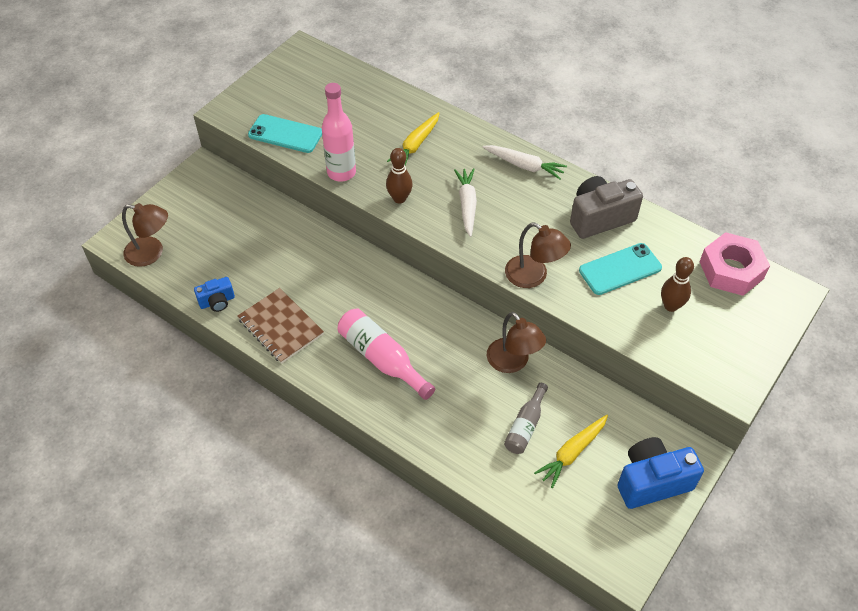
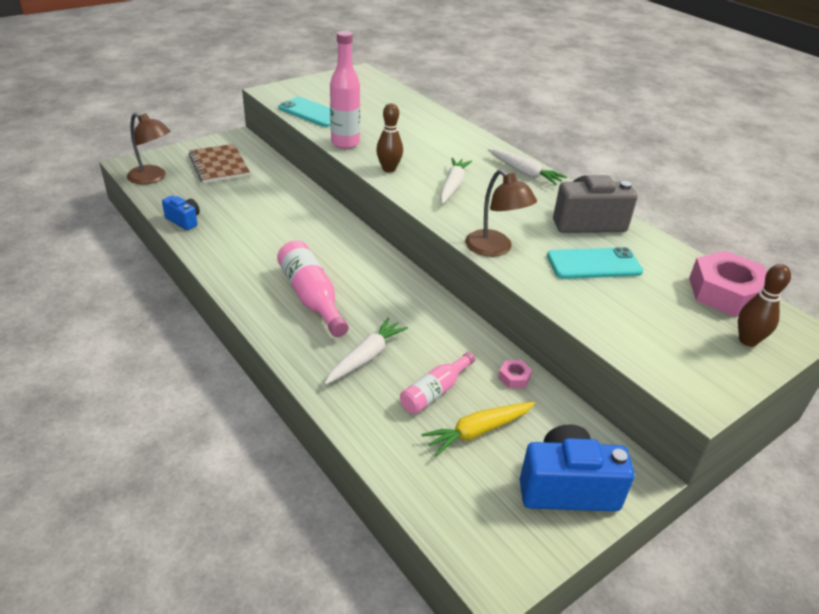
camera: 15 degrees right, 15 degrees down
(217, 302) = (184, 221): blue camera -> blue camera turned 135 degrees counterclockwise
(281, 327) = (229, 251): brown notebook -> brown notebook (219, 165)
(415, 145) = (425, 140): yellow carrot -> none
(457, 409) = (366, 357): none -> white carrot
(513, 362) = (448, 333): brown lamp -> none
(525, 426) = (435, 391): grey bottle -> pink bottle
(581, 392) = (514, 377): none -> pink nut
(671, 306) = (642, 305): brown bowling pin -> brown bowling pin (747, 340)

